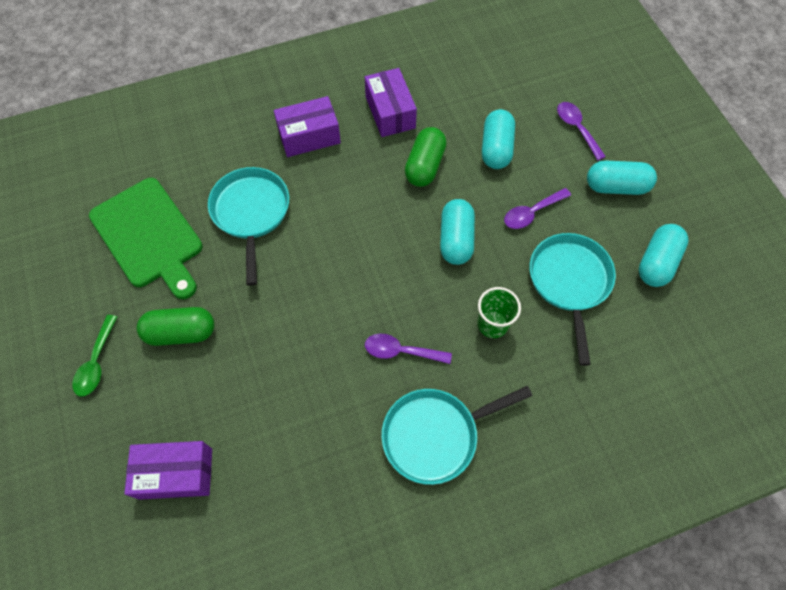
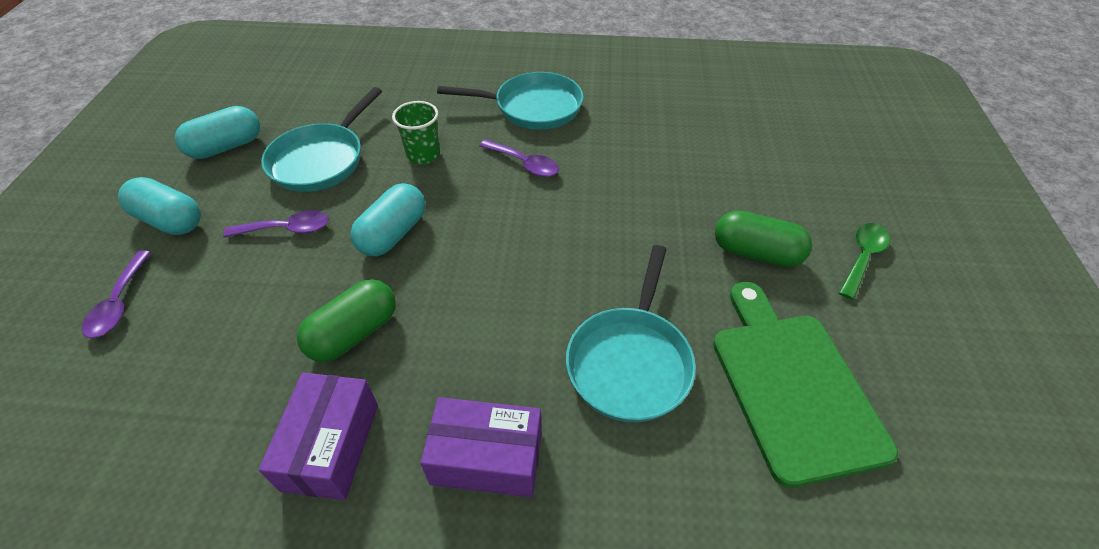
camera: 155 degrees left, 15 degrees down
(176, 473) = (773, 150): purple box -> none
(496, 148) = (243, 319): turquoise capsule -> none

